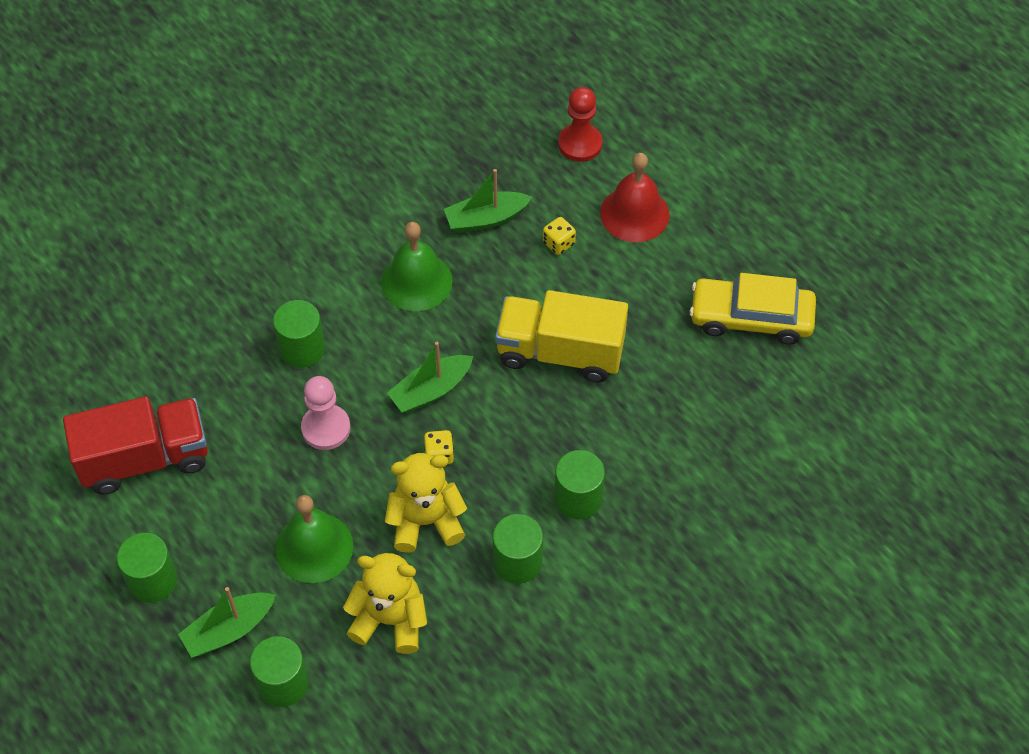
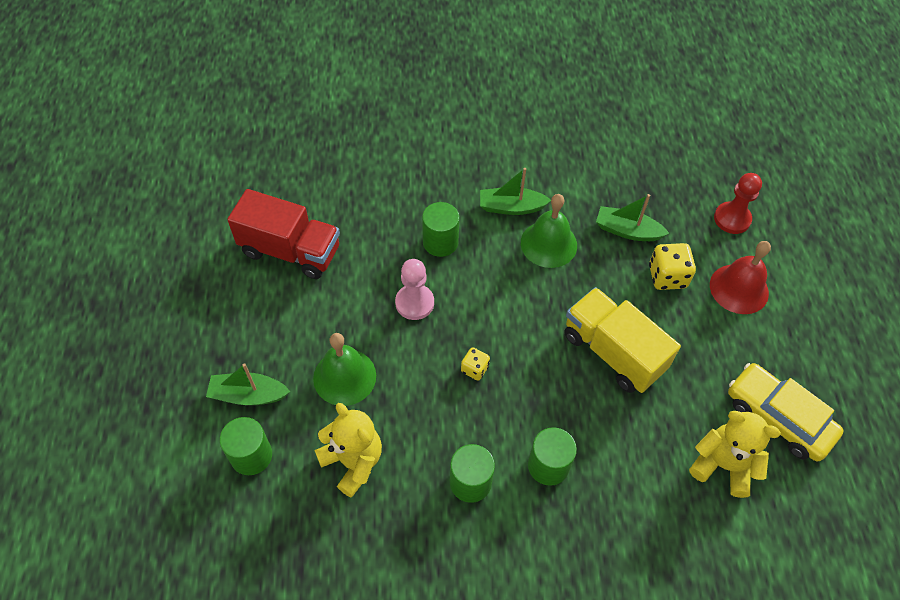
camera: 35 degrees right, 0 degrees up
(152, 580) = (231, 330): green cylinder -> none
(425, 521) = (430, 409): yellow teddy bear -> yellow teddy bear (723, 465)
(431, 390) = (502, 322): green boat -> green boat (511, 207)
(558, 243) = (667, 276): yellow dice -> yellow dice, size x1.68

